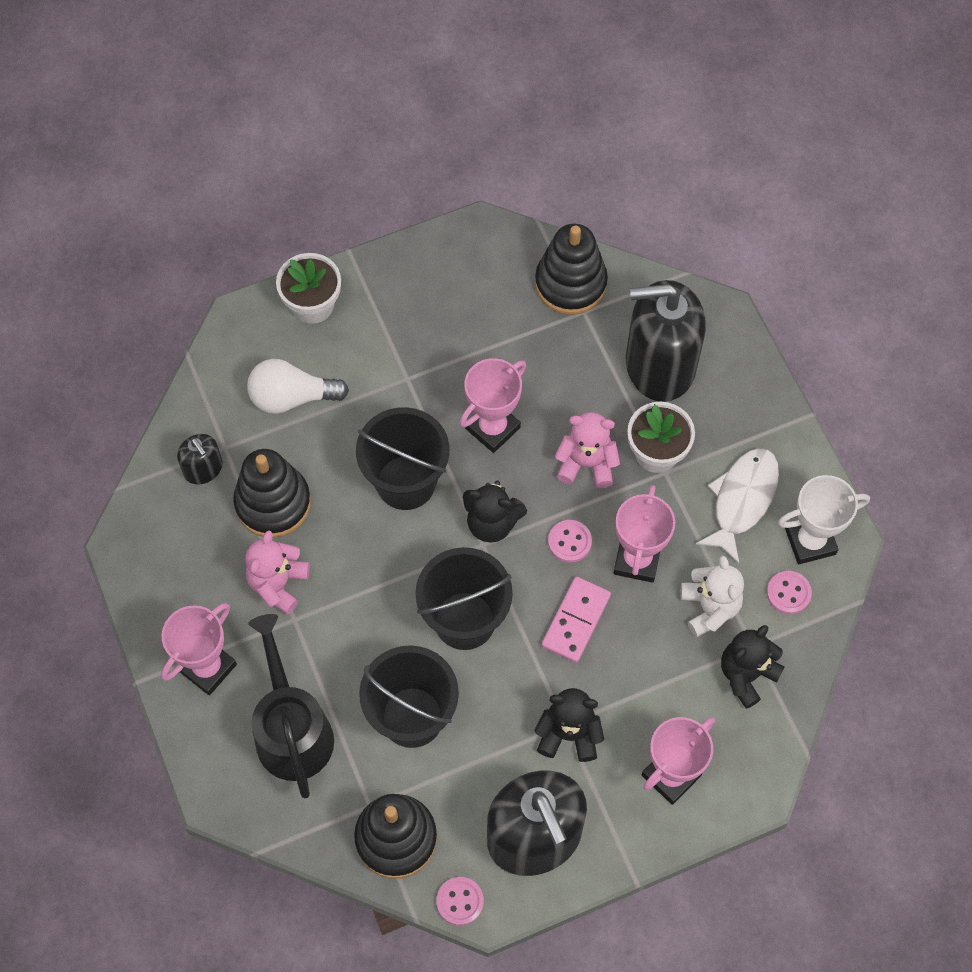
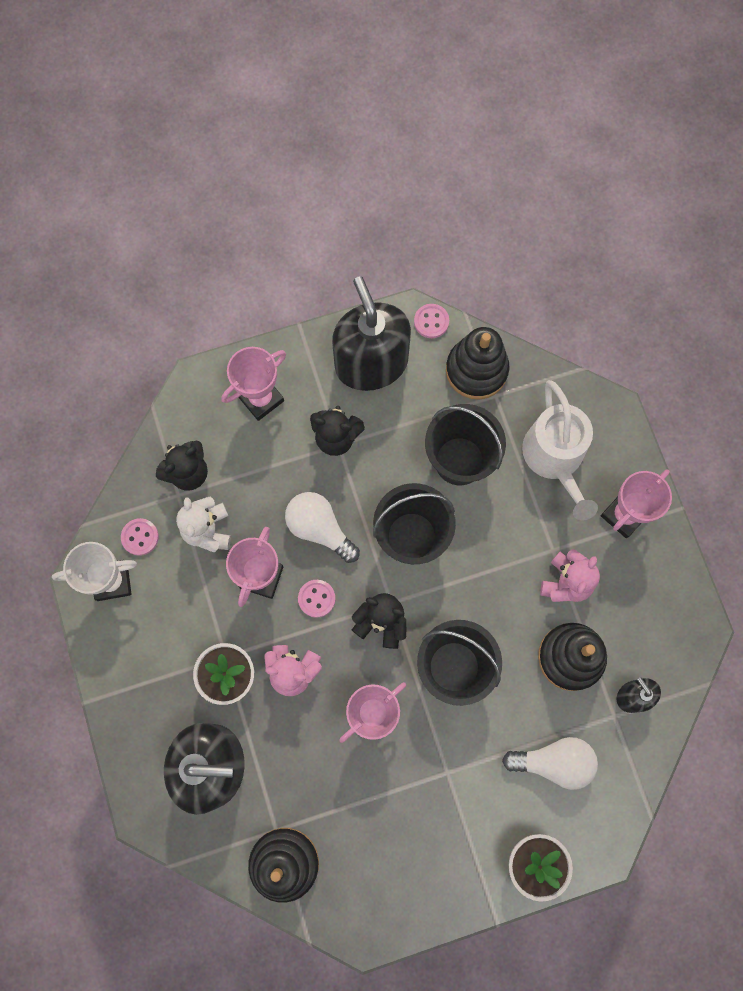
camera: 175 degrees left, 10 degrees up
(292, 730) = (555, 458): black watering can -> white watering can
(575, 621) = (320, 528): pink domino -> white light bulb
(742, 500) = (162, 624): white fish -> none

